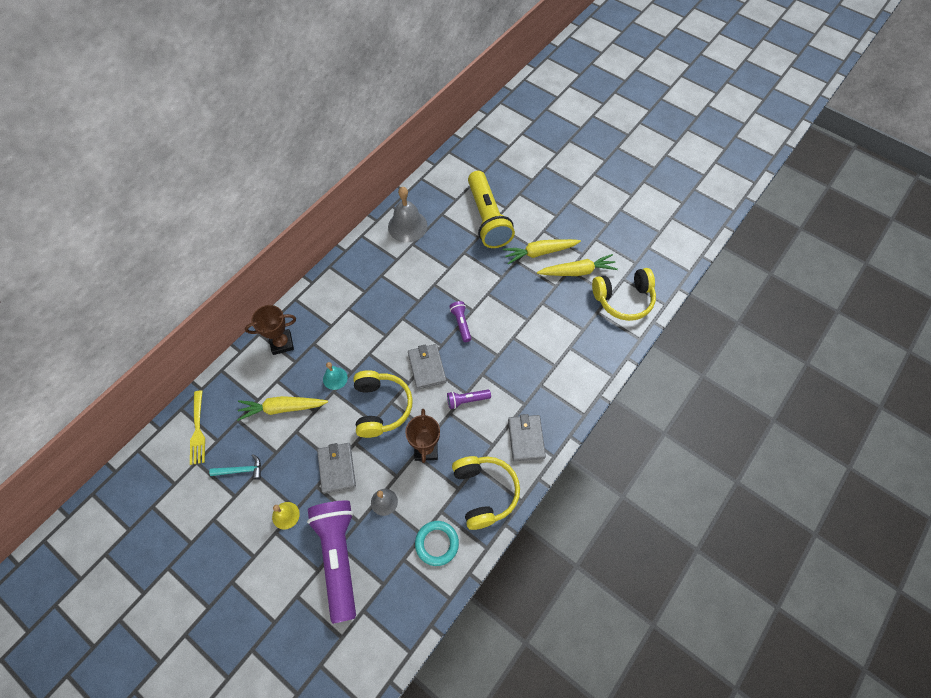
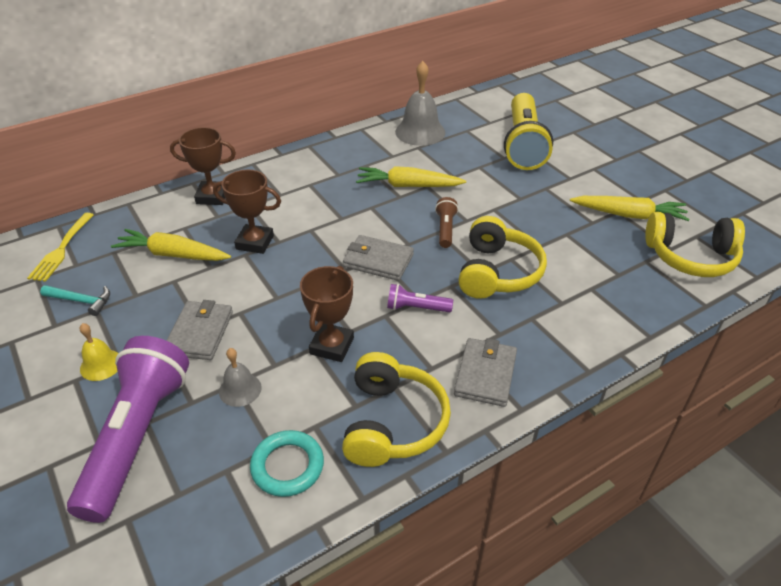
camera: 20 degrees right, 20 degrees down
(335, 378) = (255, 242): turquoise bell -> brown trophy
(381, 407) = (295, 285): yellow headphones -> yellow headphones (497, 272)
(427, 367) = (378, 260): grey wallet -> grey wallet turned 75 degrees counterclockwise
(461, 323) = (445, 229): purple flashlight -> brown flashlight
(539, 252) = (581, 187): yellow carrot -> yellow carrot (408, 186)

